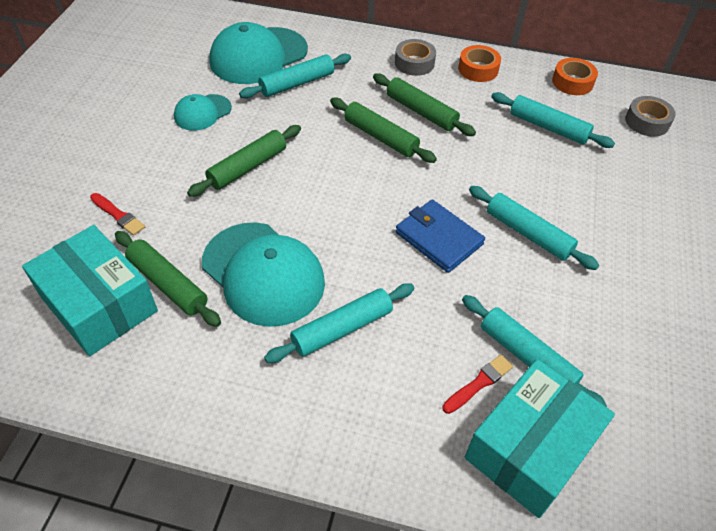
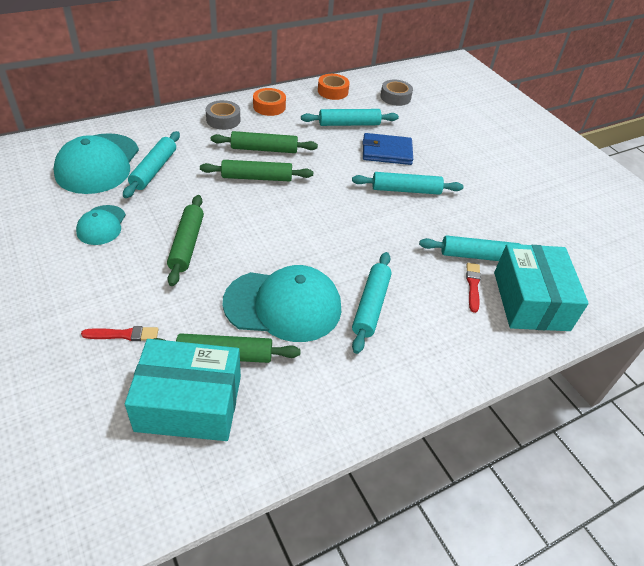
camera: 45 degrees left, 5 degrees down
(438, 238) = (363, 220): blue wallet -> blue wallet (386, 152)

